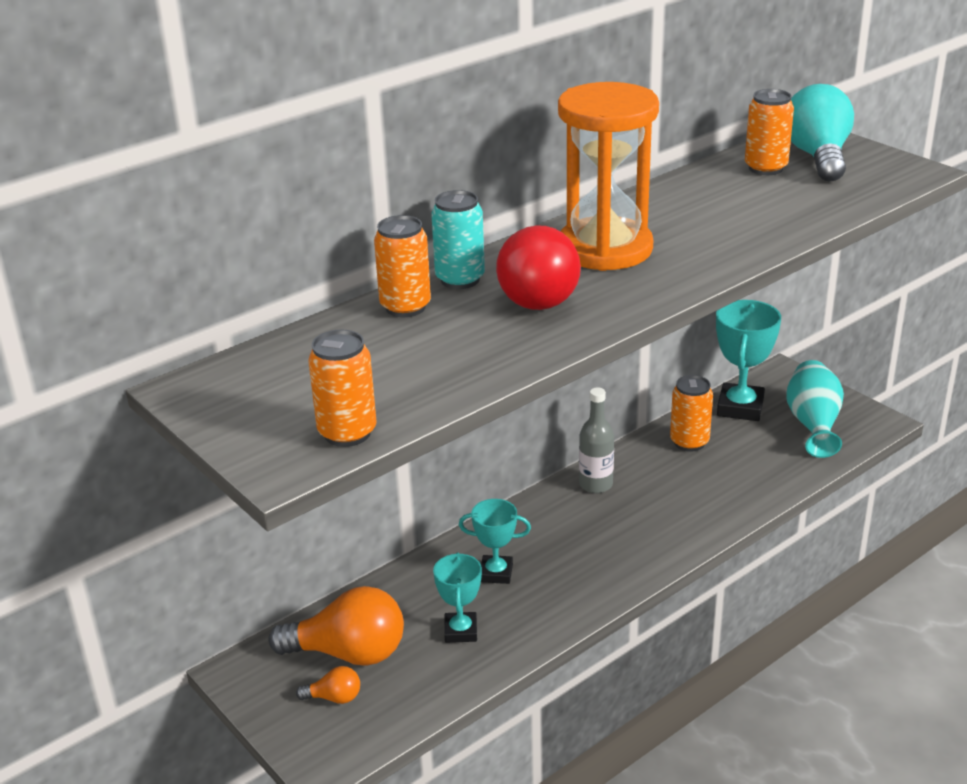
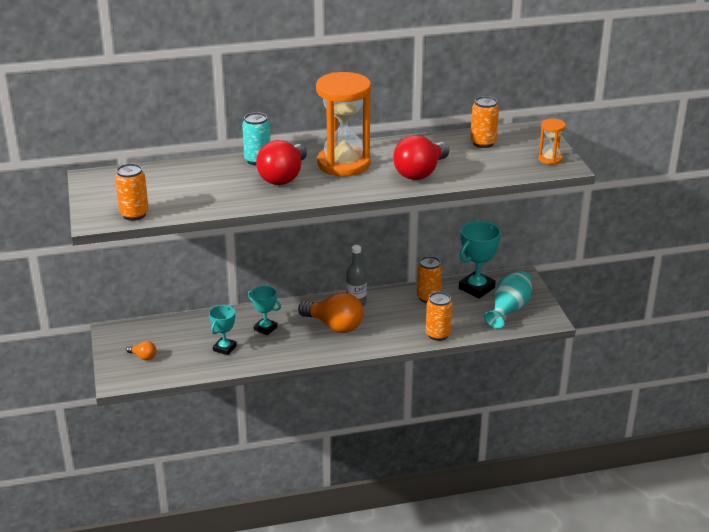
camera: 25 degrees right, 0 degrees up
(349, 653) = (166, 340): orange light bulb -> orange light bulb (334, 326)
(405, 307) = (218, 166): orange can -> orange can (438, 334)
(736, 231) = (420, 173): none -> red light bulb
(818, 157) = (521, 144): turquoise light bulb -> none
(884, 167) = (550, 159): none -> orange hourglass

